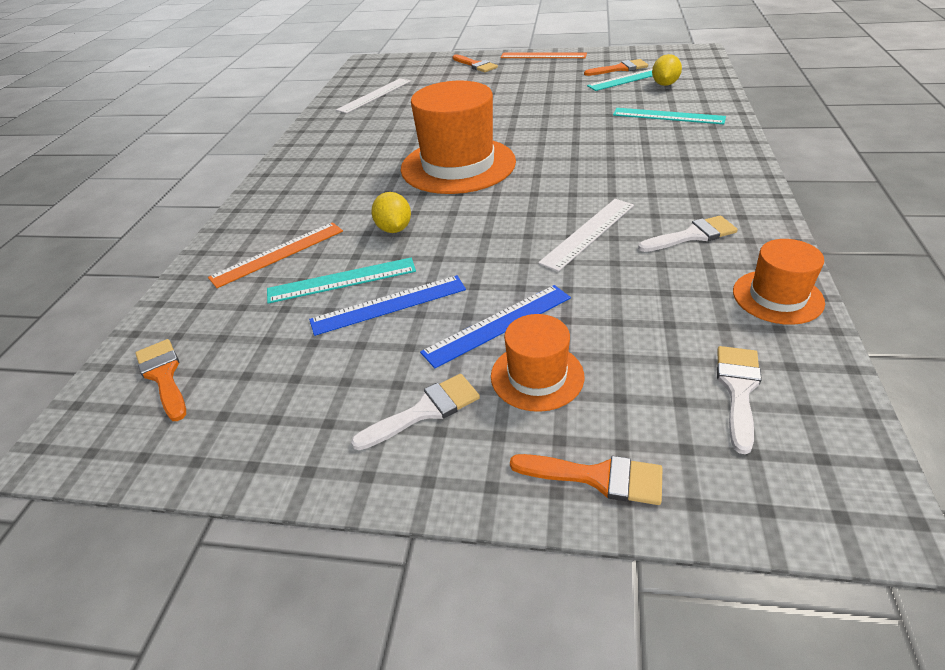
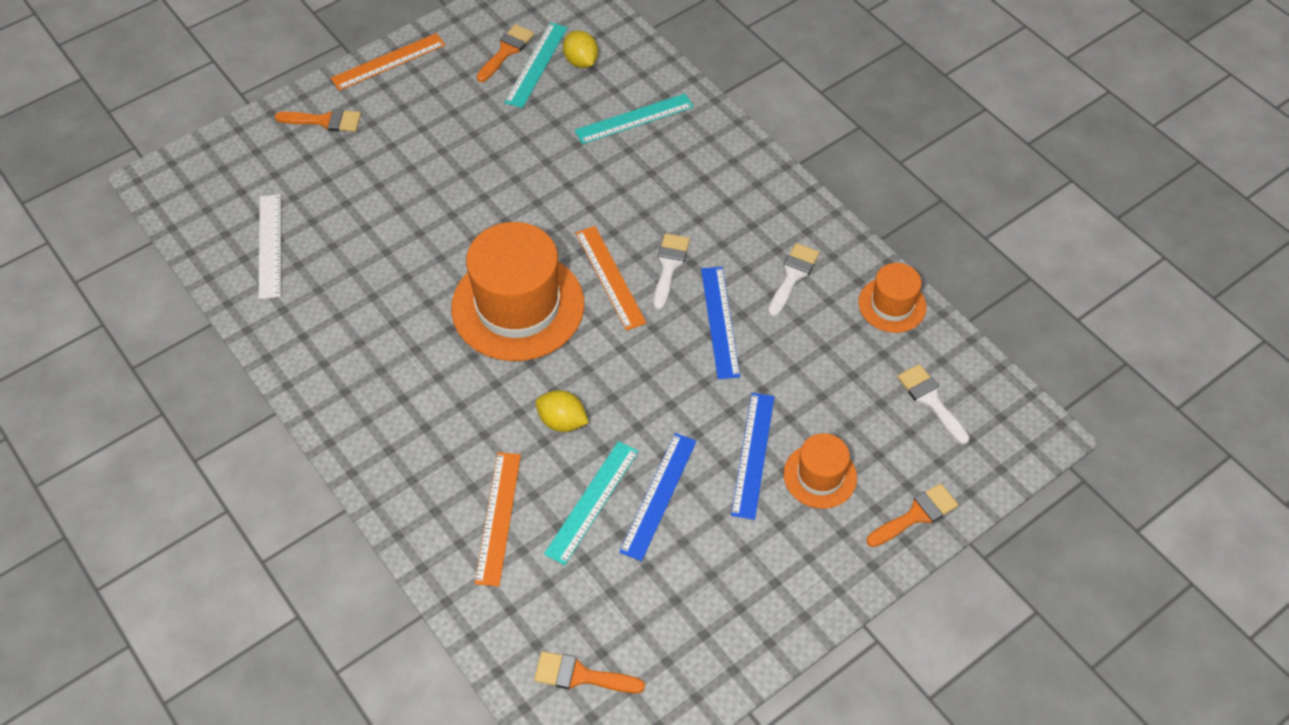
camera: 50 degrees left, 15 degrees up
(425, 411) = (785, 552): white brush -> white brush (669, 266)
(538, 177) = (610, 277): none -> orange ruler
(588, 233) = (720, 322): white ruler -> blue ruler

